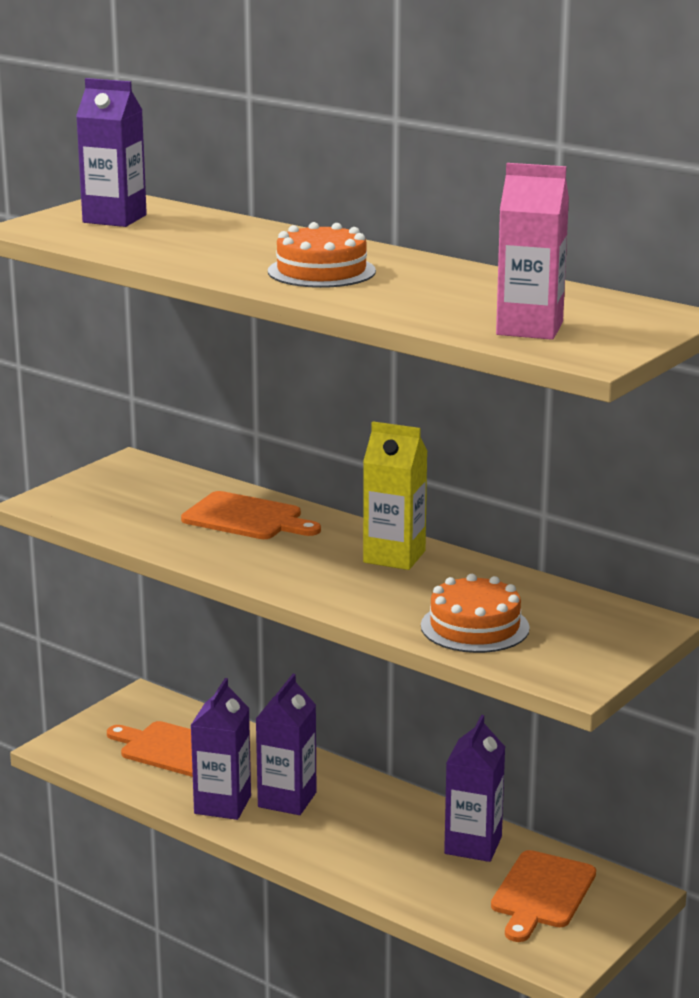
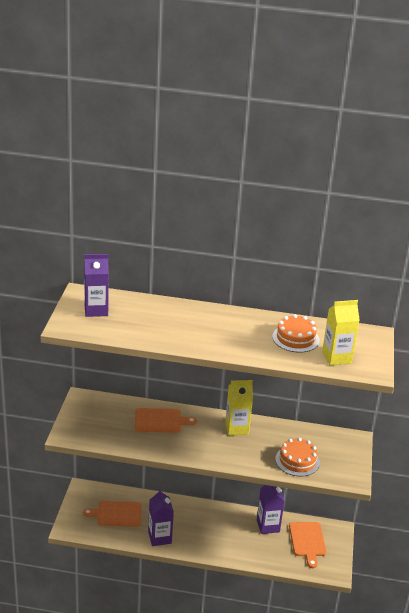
camera: 30 degrees left, 10 degrees up
(287, 800) = (183, 526): purple carton -> none
(321, 271) = (222, 333): orange cake -> orange cake (295, 338)
(529, 328) = (336, 357): pink carton -> yellow carton

